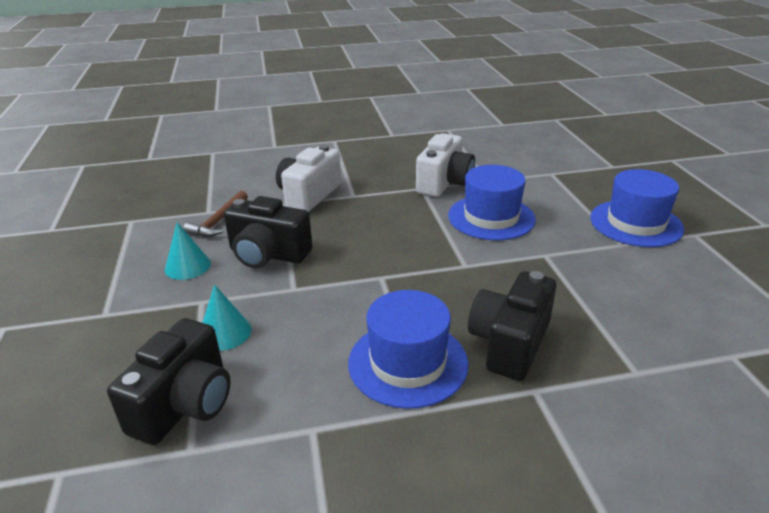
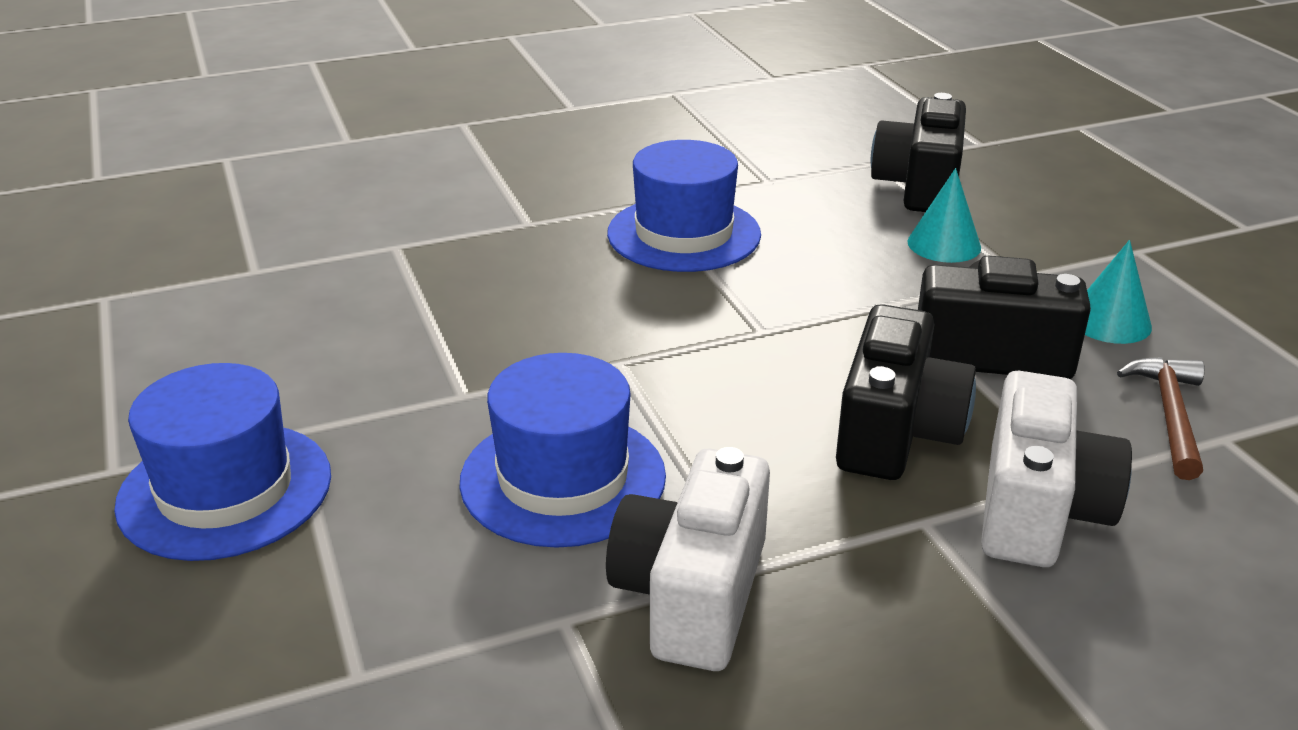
camera: 170 degrees right, 0 degrees up
(509, 343) = (551, 262): black camera -> black camera (896, 432)

